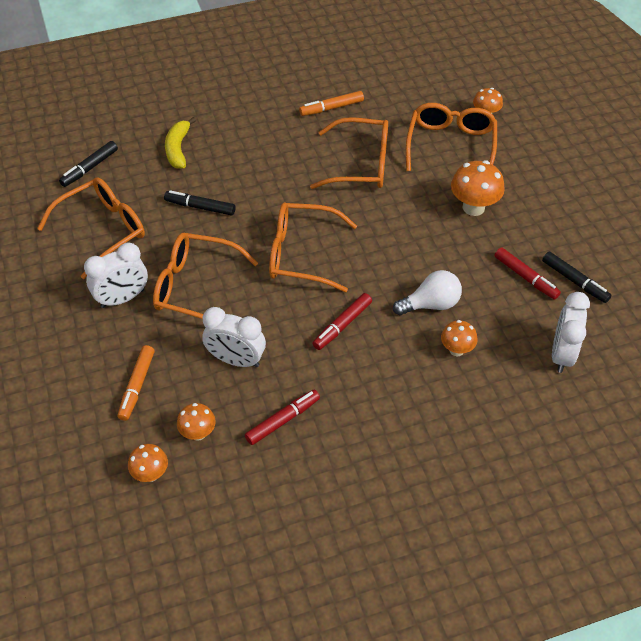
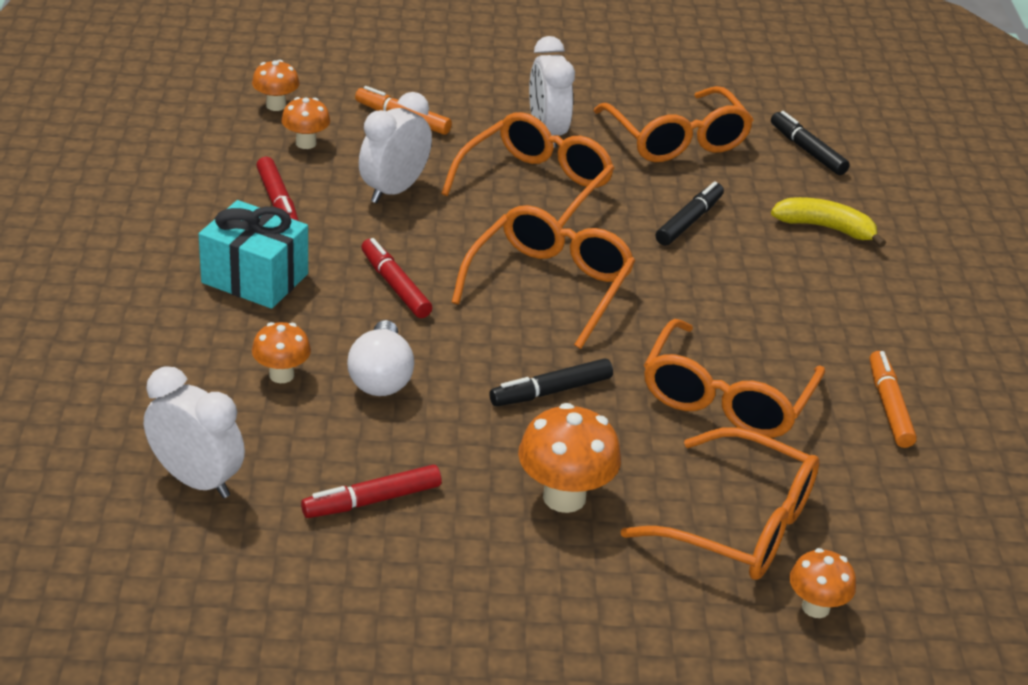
camera: 105 degrees right, 15 degrees down
(375, 399) = (255, 278): none -> turquoise gift
(574, 281) = (328, 558): black marker -> black marker (550, 391)

